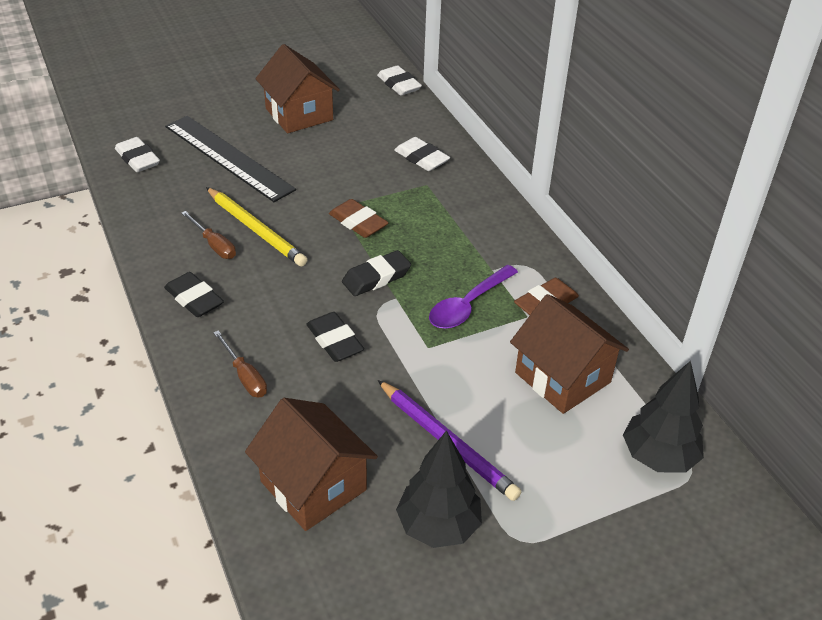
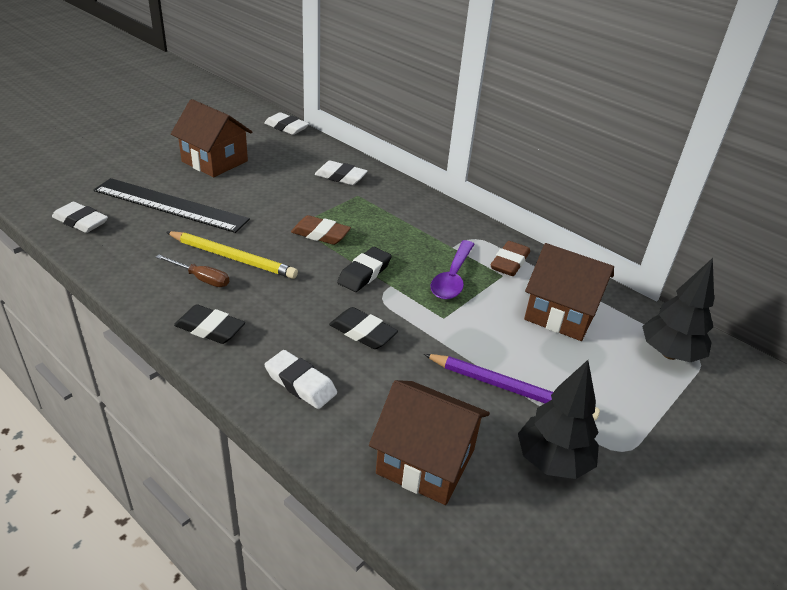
camera: 25 degrees left, 5 degrees down
(244, 376) = (300, 383): brown screwdriver -> white eraser

